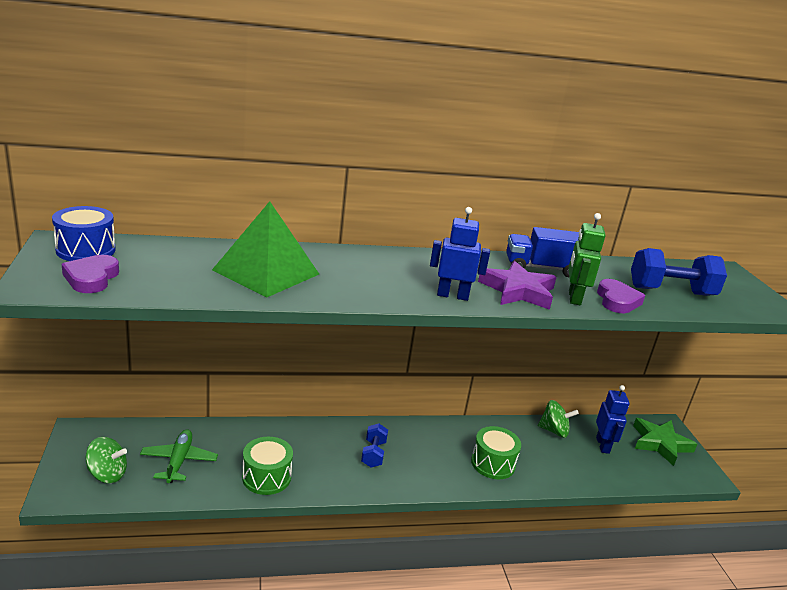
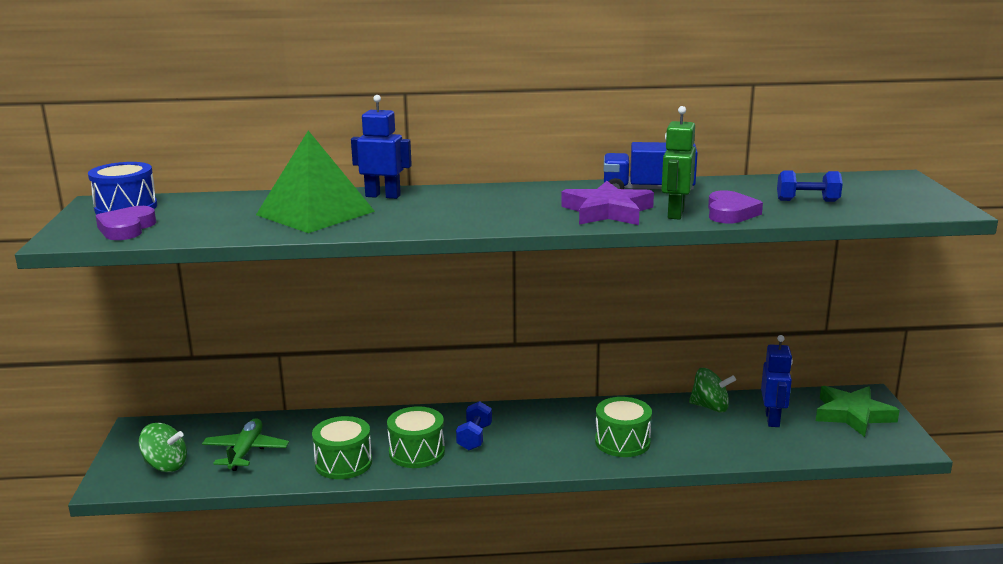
camera: 10 degrees right, 5 degrees down
(327, 468) = (417, 452): none -> green drum
(452, 295) = (524, 220): blue robot -> blue robot (383, 196)
(671, 291) = (807, 201): blue dumbbell -> blue dumbbell, size x0.59

